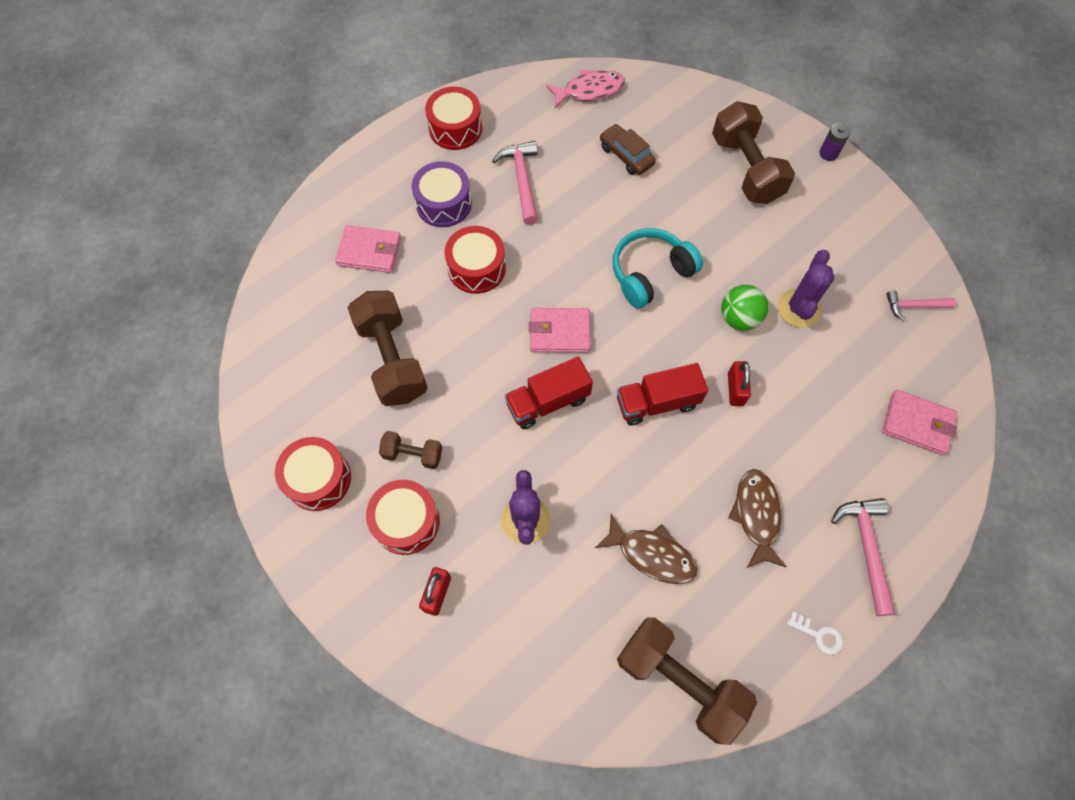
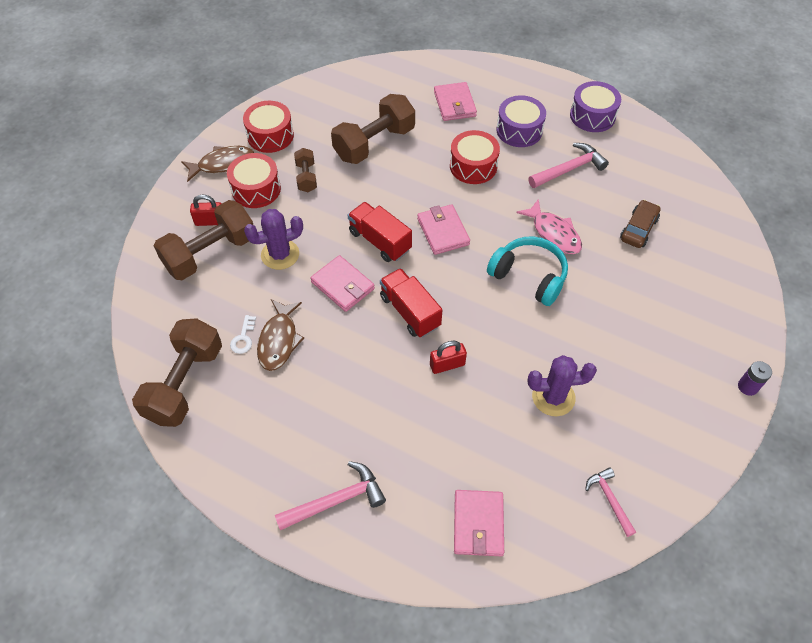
camera: 70 degrees right, 10 degrees down
(455, 128) = (592, 116): red drum -> purple drum
(589, 90) = (690, 186): pink fish -> pink fish (553, 233)
(597, 461) = (342, 285): none -> pink wallet
(739, 318) = (518, 352): green ball -> none
(746, 168) = (683, 321): brown dumbbell -> brown dumbbell (210, 253)
(756, 515) = (337, 406): brown fish -> brown fish (222, 164)
(818, 635) = (247, 476): white key -> white key (243, 338)

